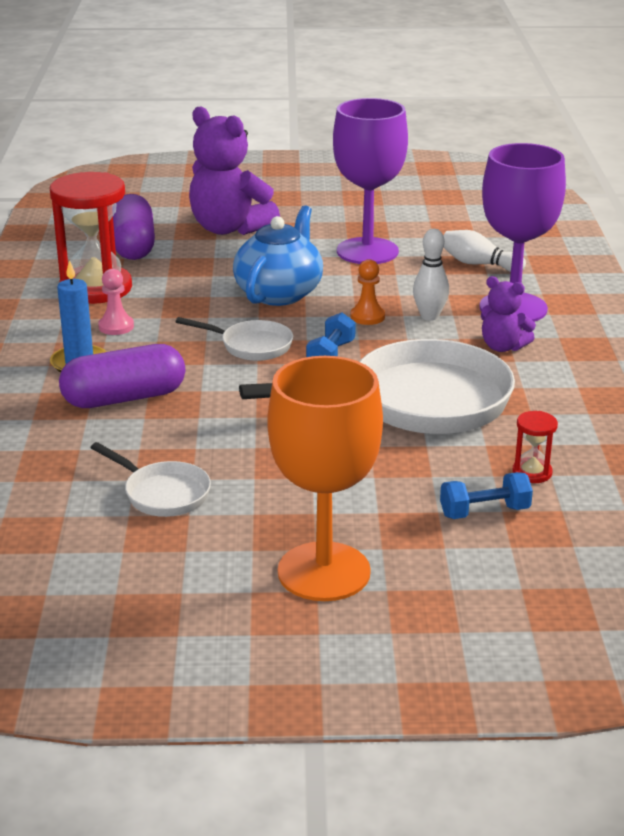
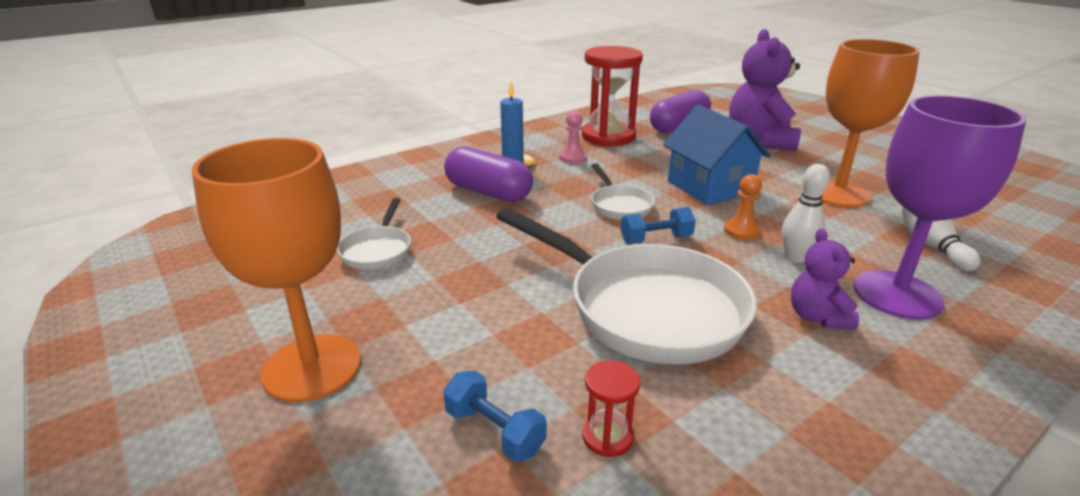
camera: 55 degrees right, 0 degrees up
(279, 293) = (709, 187): blue teapot -> blue house
(367, 251) = (838, 193): purple goblet -> orange goblet

